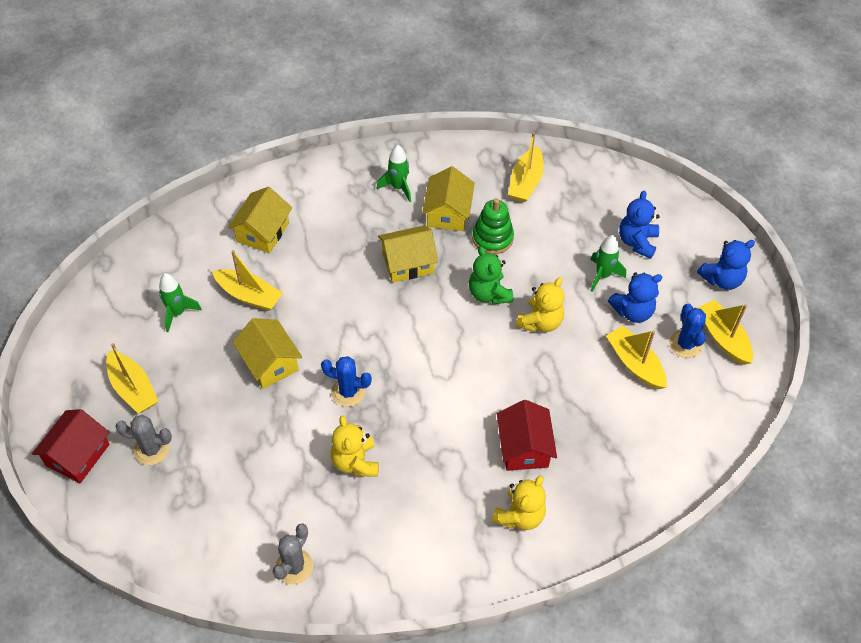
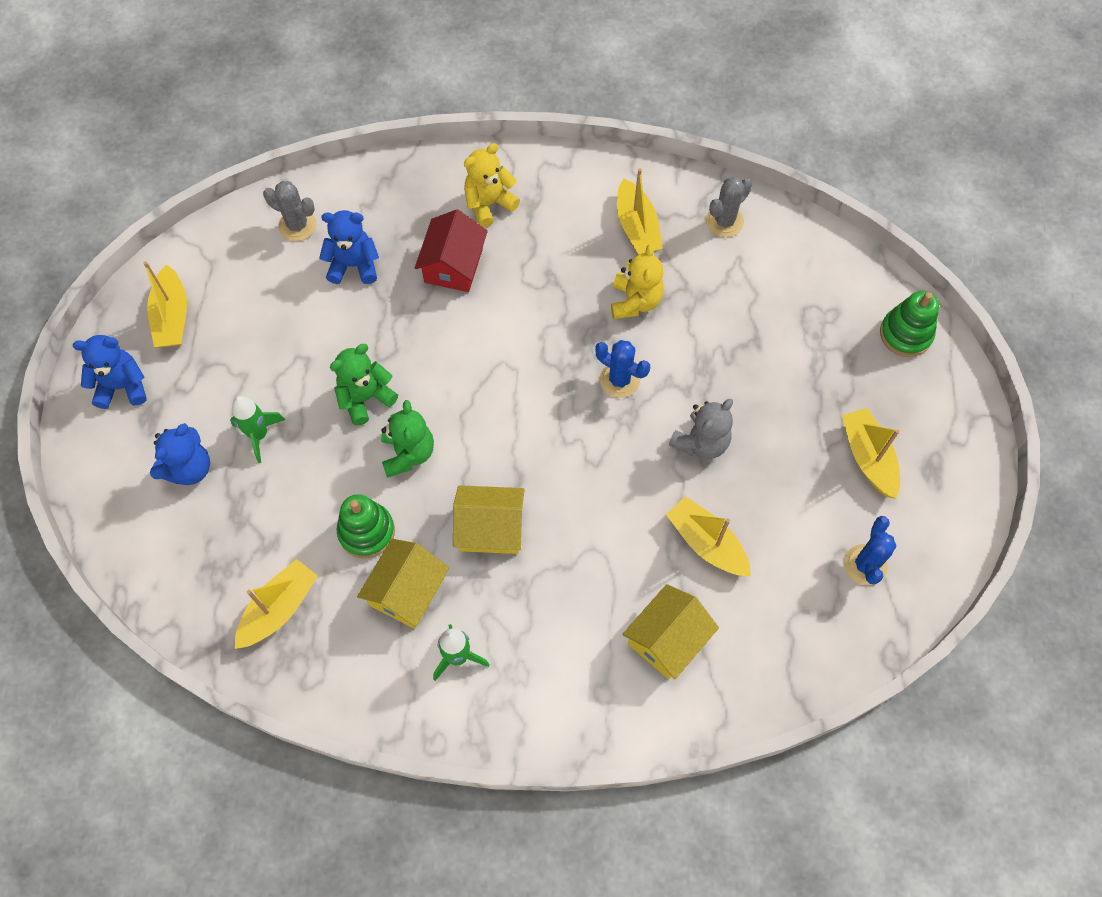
camera: 160 degrees left, 10 degrees up
(78, 455) = (936, 396): red house -> none
(108, 503) = (905, 334): none -> green stacking toy
(151, 449) = (853, 378): grey cactus -> grey cactus (297, 225)
(177, 313) = (802, 545): green rocket -> none
(269, 363) = (701, 442): yellow house -> grey teddy bear
(540, 322) = (365, 398): yellow teddy bear -> green teddy bear
(632, 311) = (252, 378): blue teddy bear -> blue teddy bear (354, 265)
(635, 363) = (287, 317): yellow boat -> yellow boat (637, 227)
(685, 344) = (218, 322): blue cactus -> blue cactus (865, 565)

